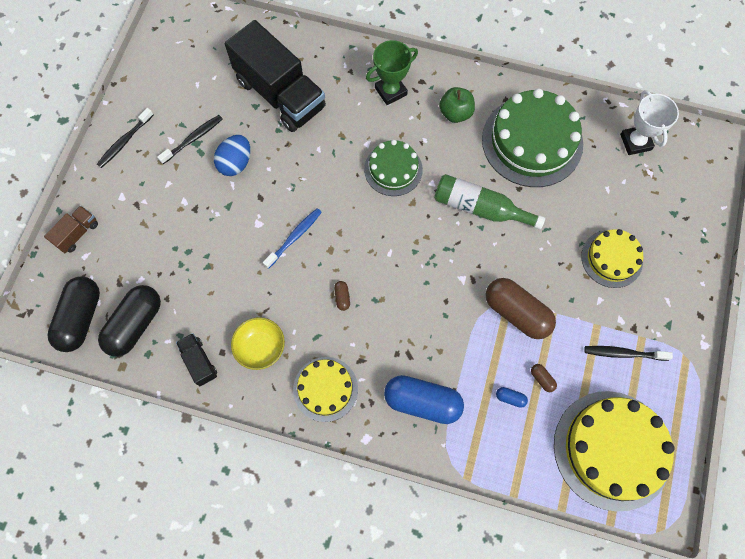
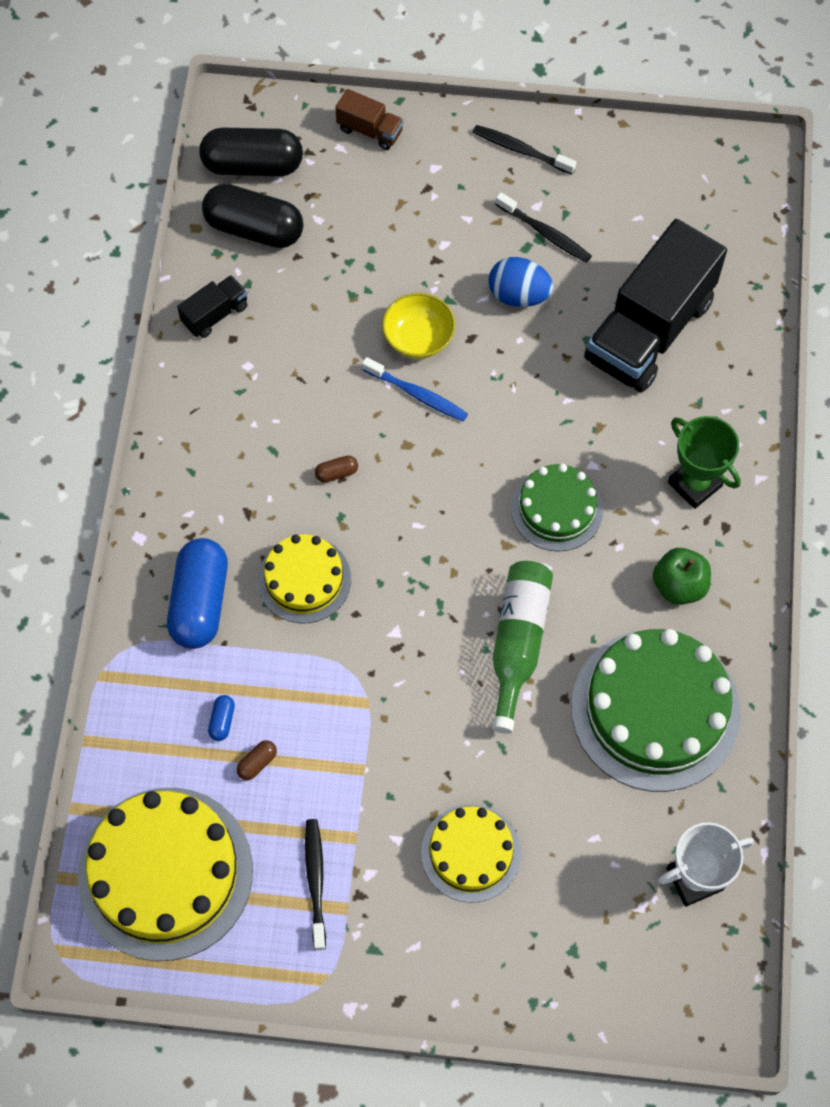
camera: 80 degrees right, 5 degrees down
(260, 347) = (246, 384): yellow bowl -> yellow bowl (418, 338)
(325, 389) = (200, 475): yellow cake -> yellow cake (304, 579)
(516, 312) = (354, 716): brown capsule -> none

